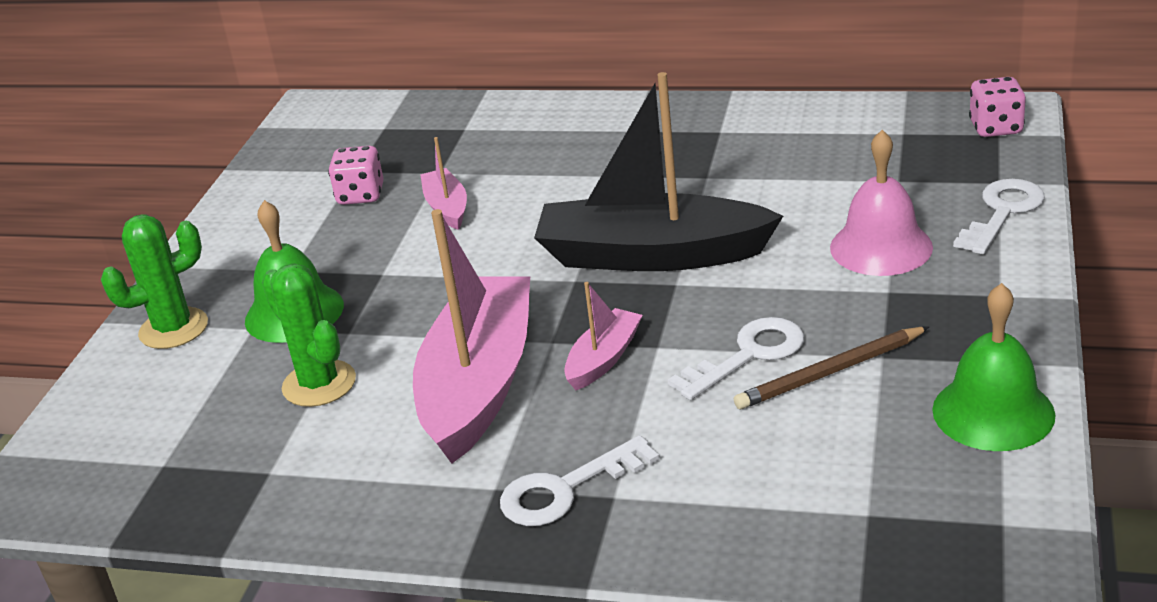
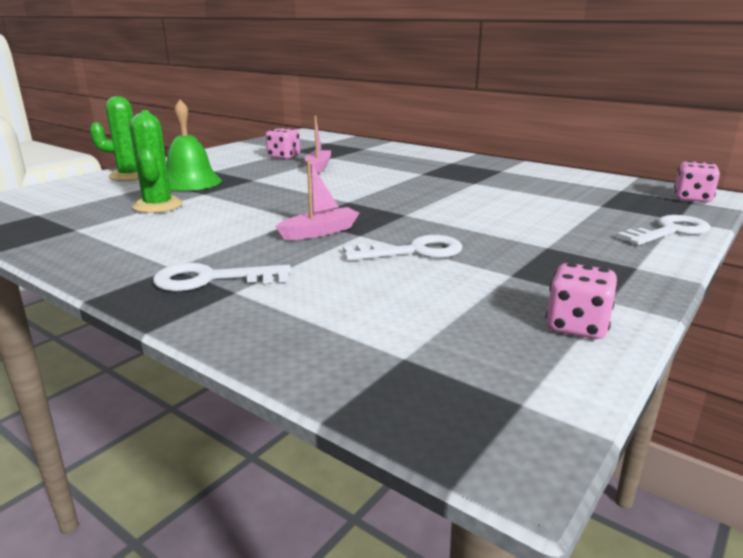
camera: 20 degrees right, 10 degrees down
(479, 384) = (235, 225): pink boat -> none
(652, 255) = (405, 201): black boat -> none
(830, 372) = (462, 272): brown pencil -> none
(881, 247) = (561, 227): pink bell -> none
(993, 412) = (577, 326): green bell -> pink dice

